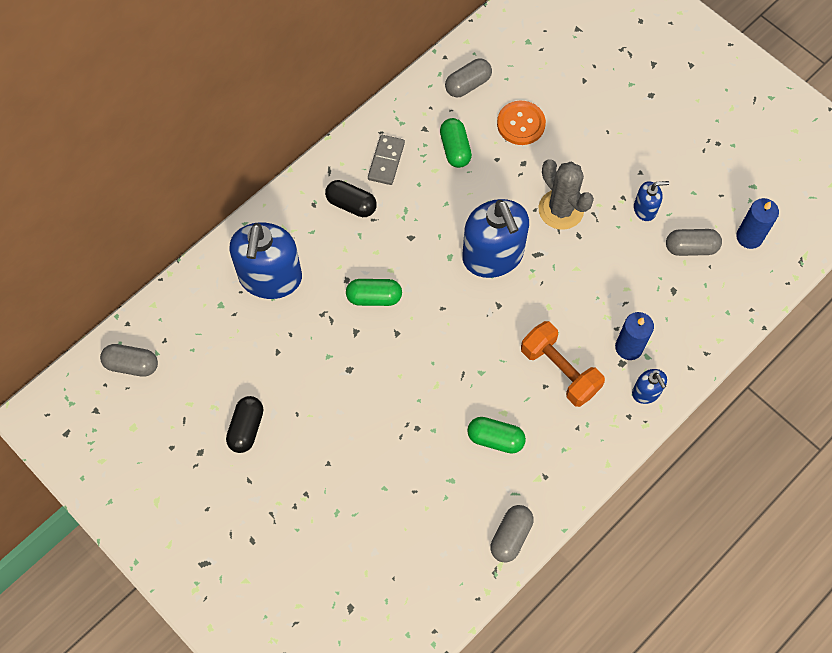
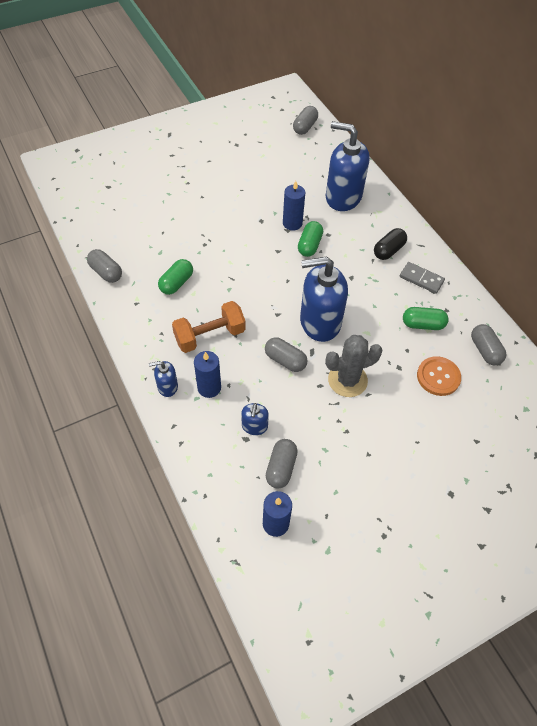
camera: 105 degrees right, 10 degrees down
(246, 428) = (242, 166): black capsule -> none
(341, 328) = (292, 223): none -> blue candle
(560, 279) = (285, 360): none -> grey capsule
(645, 209) = (330, 444): blue soap dispenser -> blue soap dispenser (254, 426)

